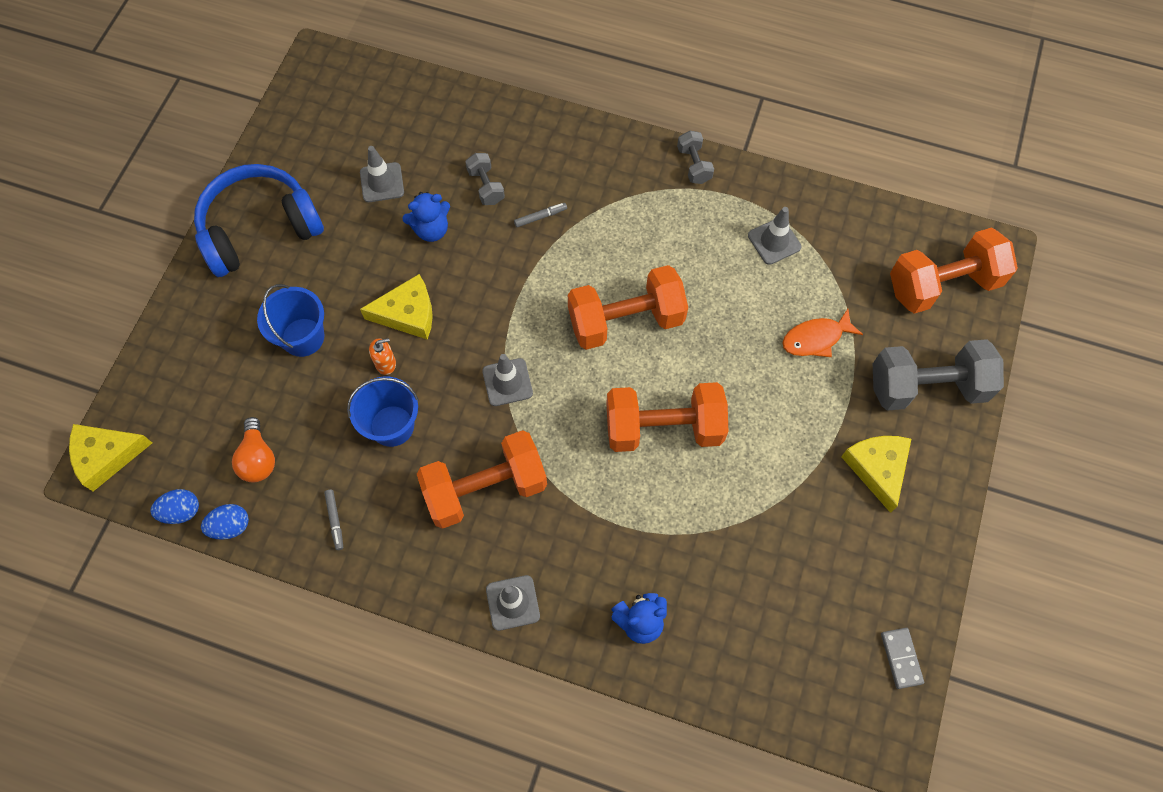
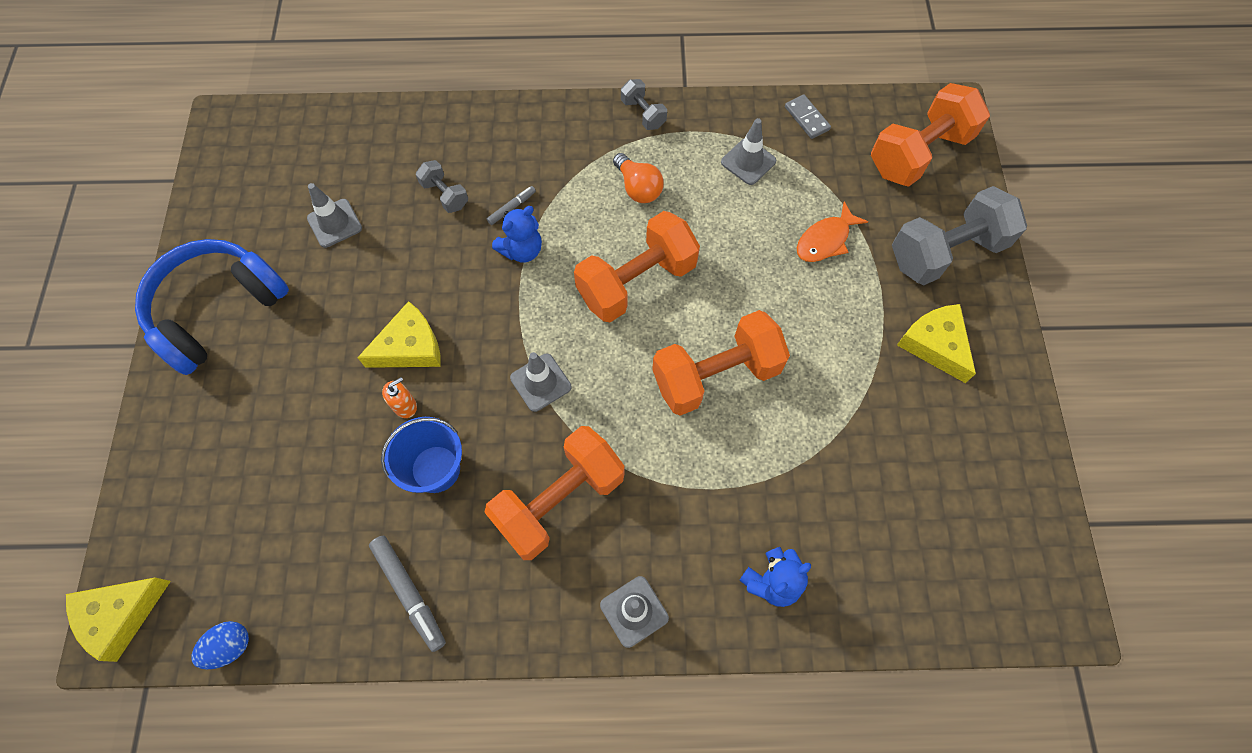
camera: 20 degrees left, 0 degrees up
(230, 526) = (293, 642): blue egg -> none
(258, 458) = (299, 555): orange light bulb -> orange light bulb (638, 188)
(303, 337) = (305, 408): blue bucket -> none
(335, 520) = (409, 593): grey marker -> grey marker, size x1.79
(431, 229) = (404, 254): blue teddy bear -> blue teddy bear (522, 250)
(901, 658) = (1037, 522): grey domino -> grey domino (806, 118)

